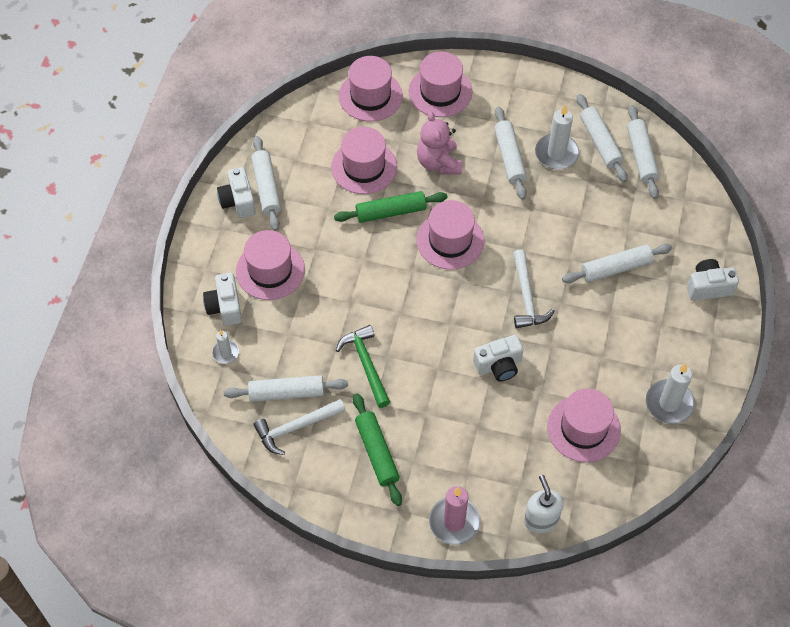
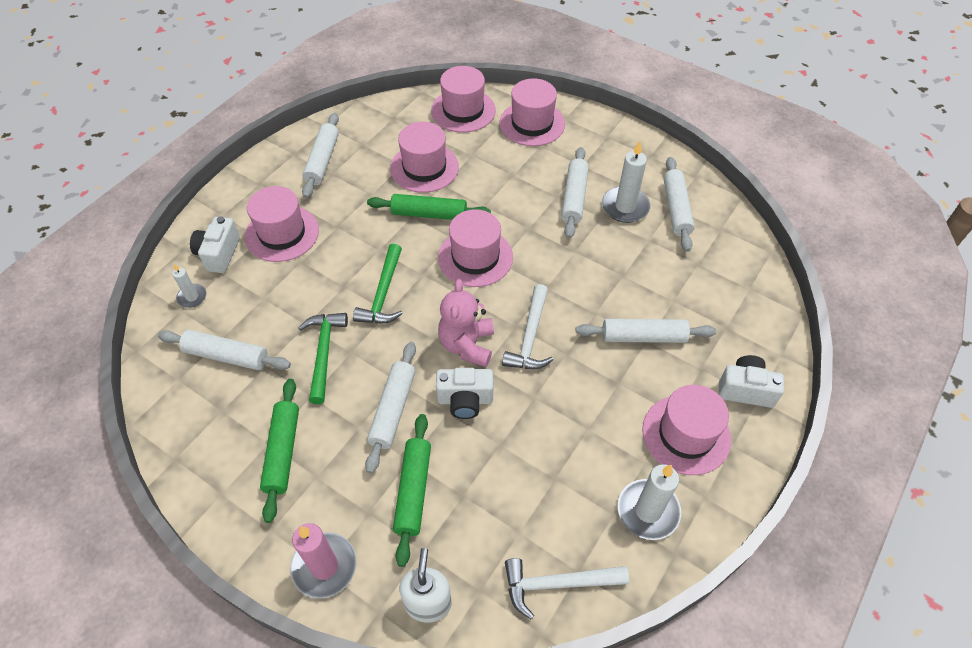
camera: 20 degrees right, 5 degrees down
(238, 201) = (289, 165): white camera -> none
(296, 427) = (214, 395): white hammer -> white hammer (557, 584)
(388, 298) = (383, 294): none -> green hammer
(439, 162) = (500, 183): pink teddy bear -> pink teddy bear (467, 345)
(492, 447) = (413, 491): none -> green rolling pin
(583, 428) = (530, 506): pink hat -> pink hat (686, 434)
(641, 156) = (716, 233): white rolling pin -> white rolling pin (393, 410)

